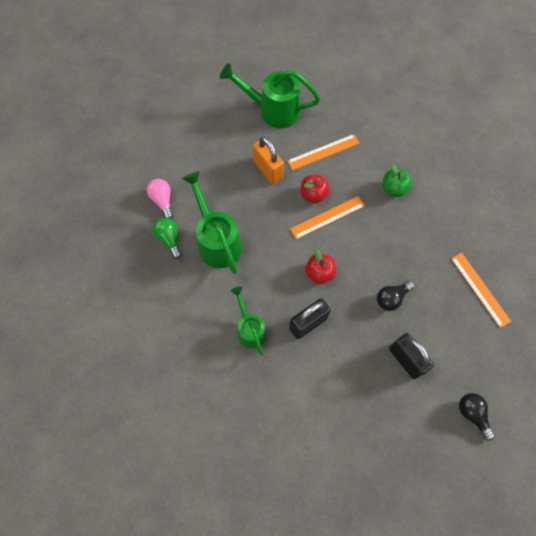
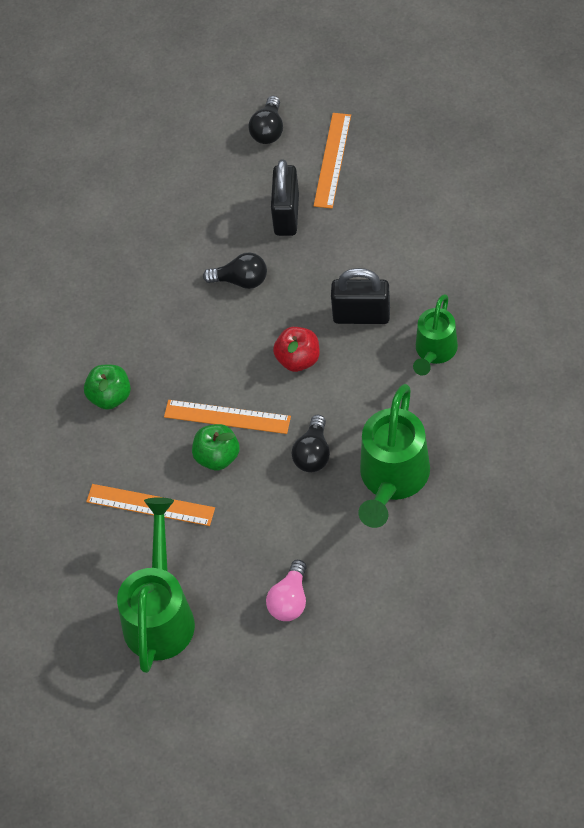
camera: 135 degrees left, 10 degrees down
(162, 201) = (424, 583): pink light bulb -> pink light bulb (290, 600)
(169, 239) = (453, 522): green light bulb -> none
(268, 170) = (246, 530): orange padlock -> none
(268, 227) = (313, 453): none -> black light bulb
(273, 110) = (160, 615): green watering can -> green watering can turned 135 degrees counterclockwise
(313, 194) = (217, 457): red apple -> green apple
(480, 289) = (134, 227): orange ruler -> orange ruler (332, 160)

